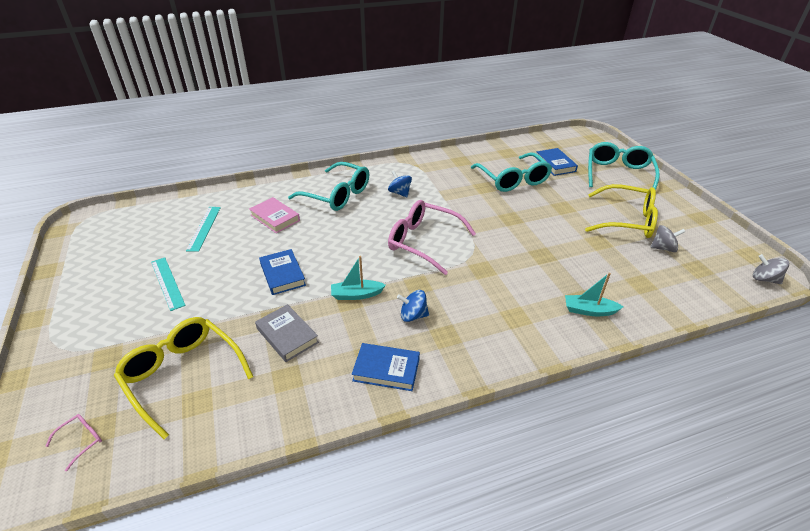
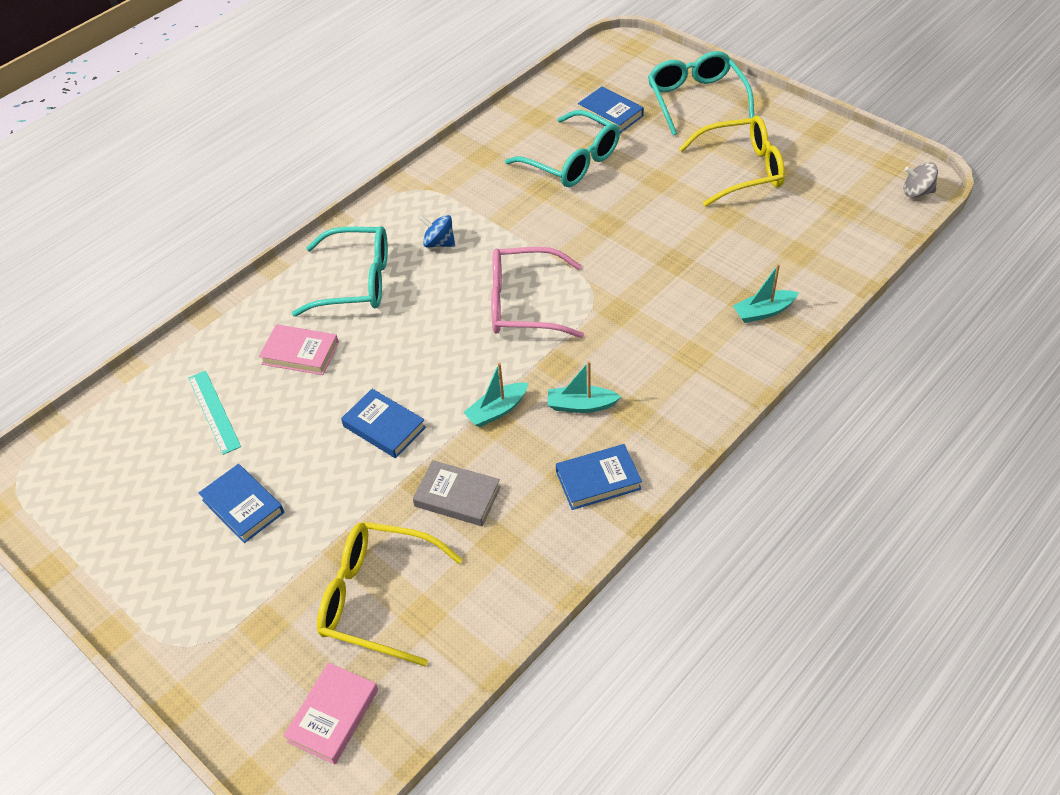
camera: 25 degrees left, 10 degrees up
(81, 440) = (333, 715): pink glasses -> pink book
(167, 283) = (243, 506): turquoise ruler -> blue book
(413, 315) = (581, 405): blue spinning top -> turquoise boat
(663, 248) = (799, 194): grey spinning top -> none

